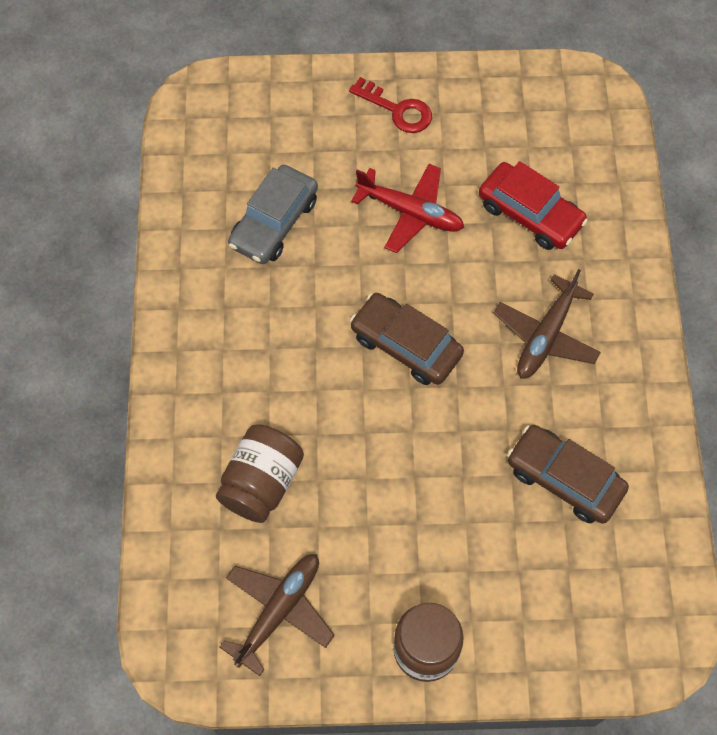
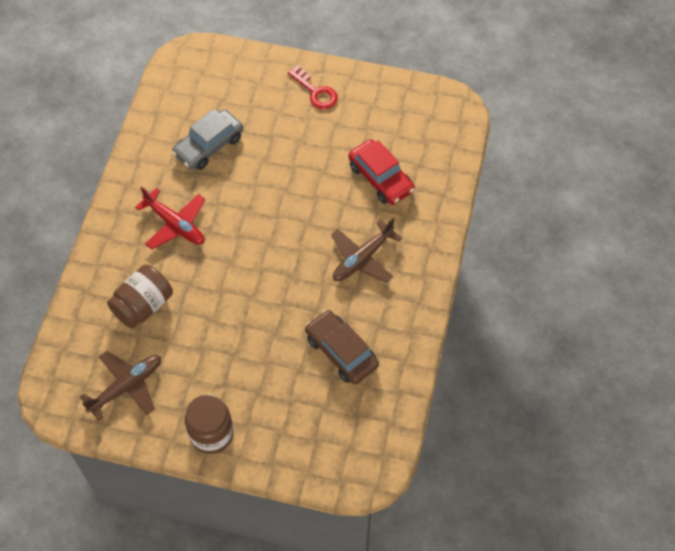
camera: 15 degrees right, 5 degrees down
(406, 345) = (267, 243): brown car -> none
(410, 212) = (300, 159): red plane -> red plane (175, 224)

